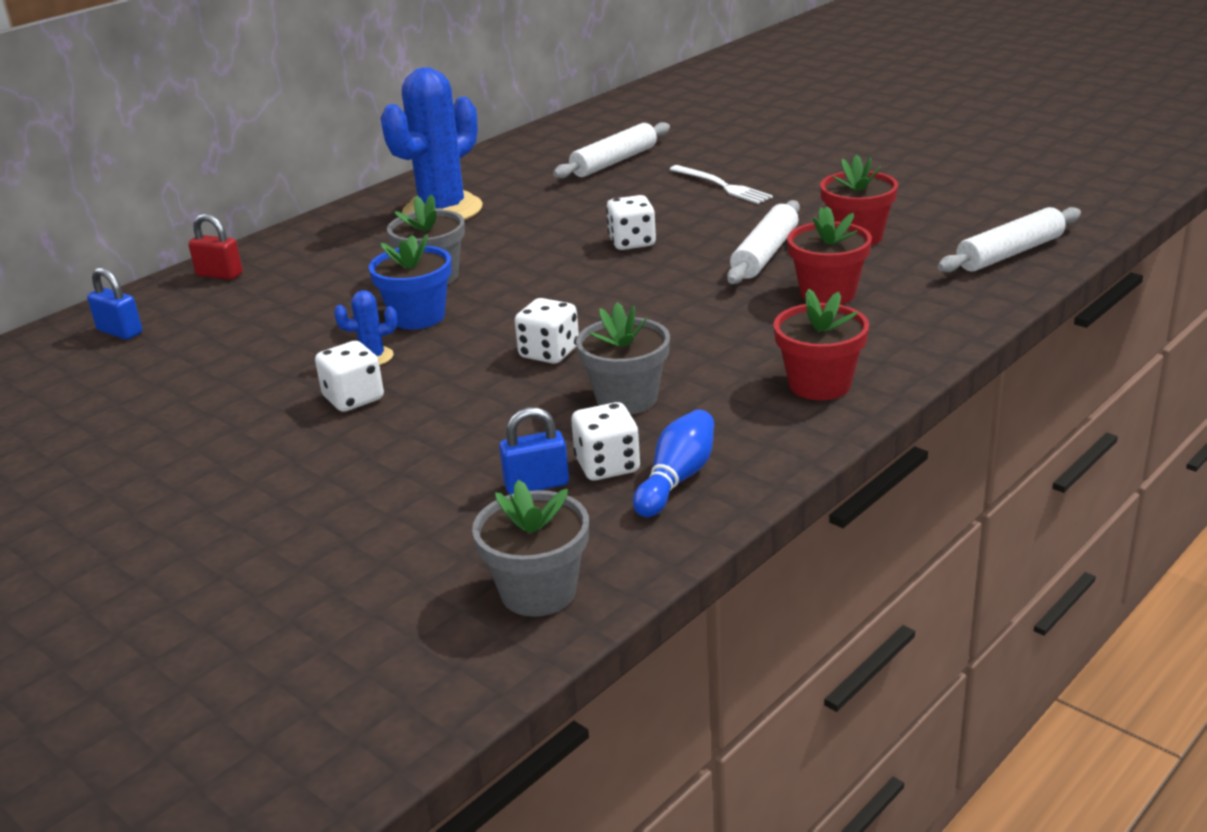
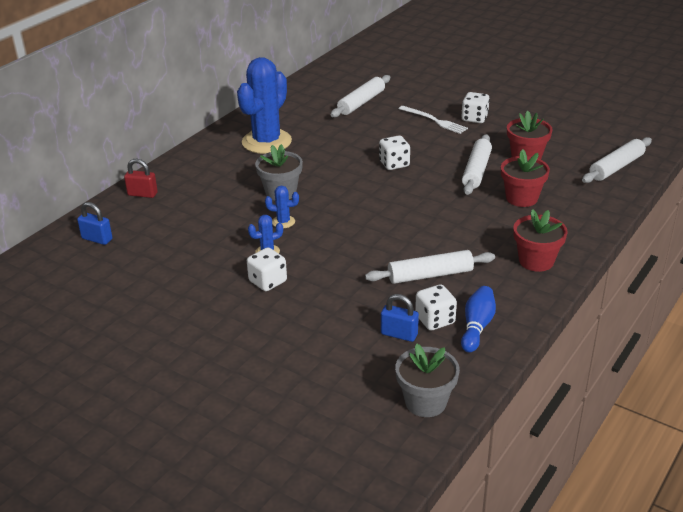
camera: 10 degrees left, 5 degrees up
(418, 317) = (283, 222): blue flower pot -> blue cactus
(536, 484) = (399, 334): blue padlock -> blue padlock turned 45 degrees clockwise
(549, 353) = (373, 245): white dice -> white dice (474, 118)
(626, 399) = (430, 275): grey flower pot -> white rolling pin

